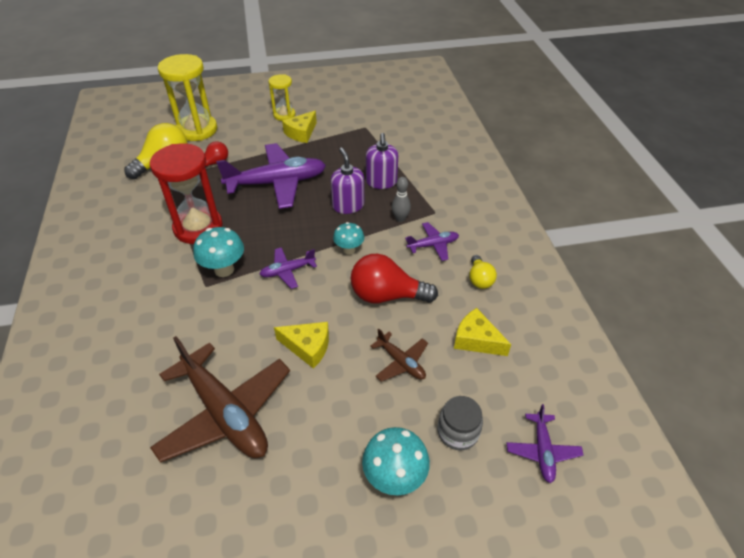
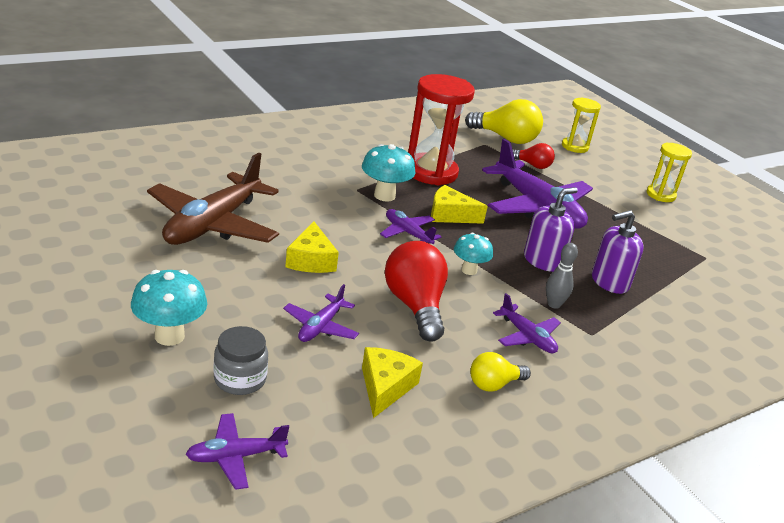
camera: 65 degrees right, 15 degrees down
(197, 130) = (574, 147): yellow hourglass -> yellow hourglass, size x0.57
(301, 133) = (640, 211): yellow cheese -> yellow cheese (450, 215)
(401, 362) = (320, 327): brown plane -> purple plane

